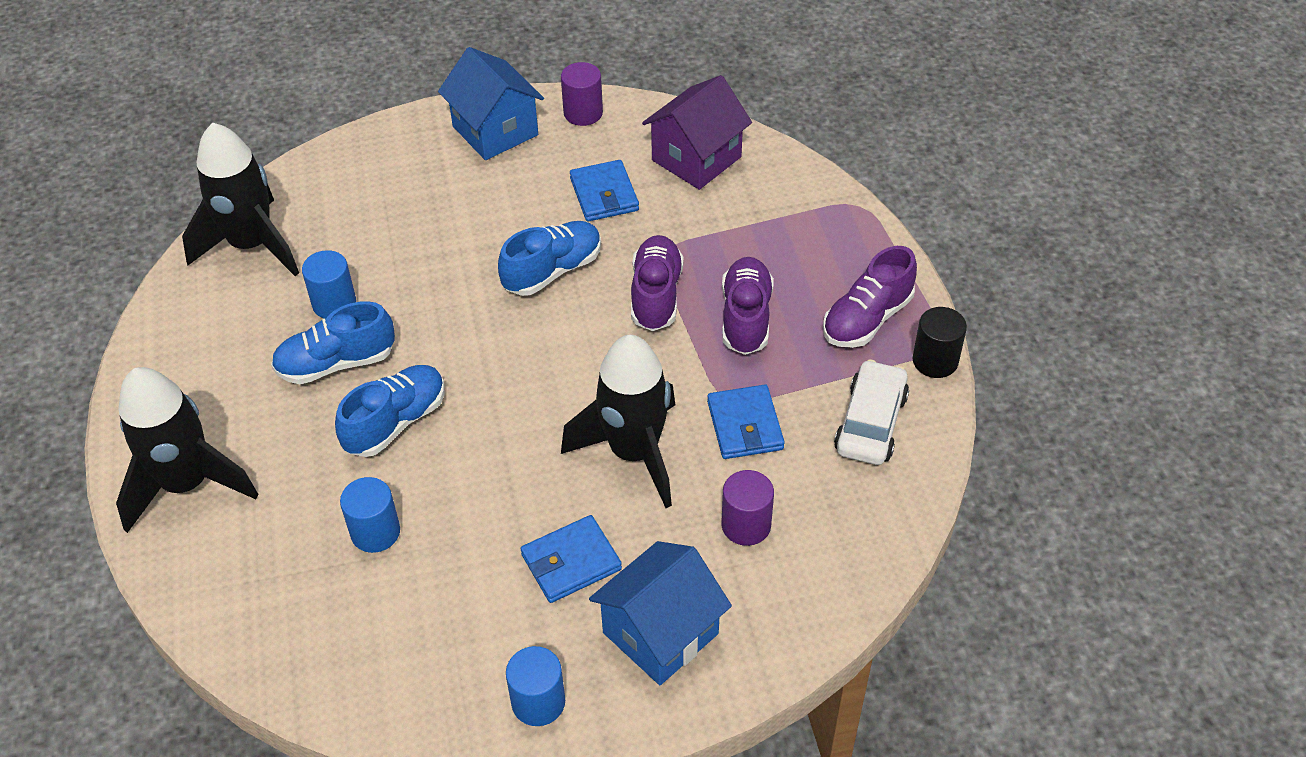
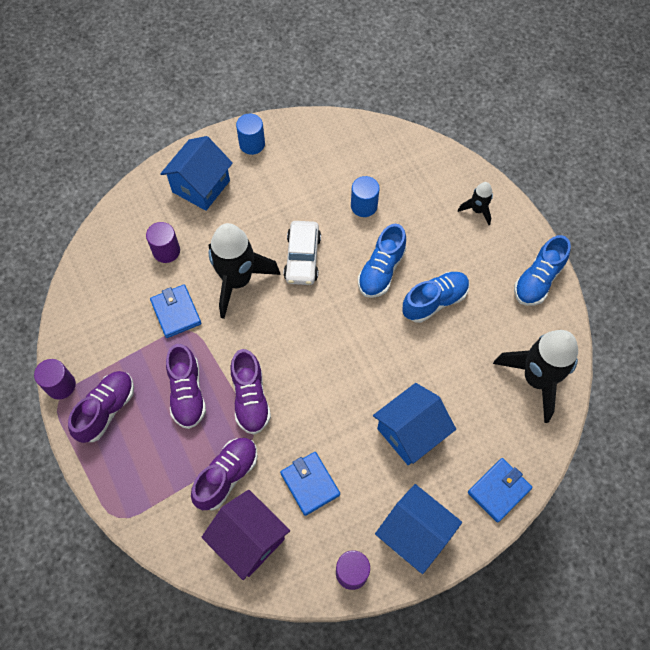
camera: 165 degrees right, 15 degrees up
(187, 484) = (477, 210): black rocket -> black rocket, size x0.48
(334, 303) = (457, 344): blue cylinder -> none
(452, 221) = (410, 432): none -> blue house
(552, 271) = (325, 403): blue shoe -> blue shoe (538, 280)
(571, 562) = (255, 212): blue wallet -> blue wallet (499, 490)
(696, 159) = (249, 540): purple house -> purple house turned 75 degrees counterclockwise
(709, 220) = (227, 476): none -> purple shoe
(870, 423) = (100, 330): white car -> white car (302, 258)
(935, 361) = (61, 385): black cylinder -> purple cylinder

